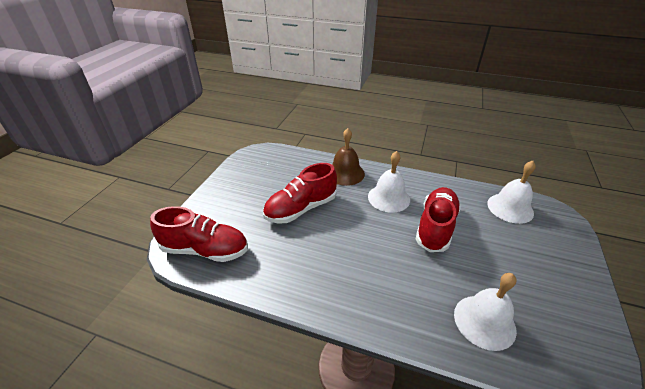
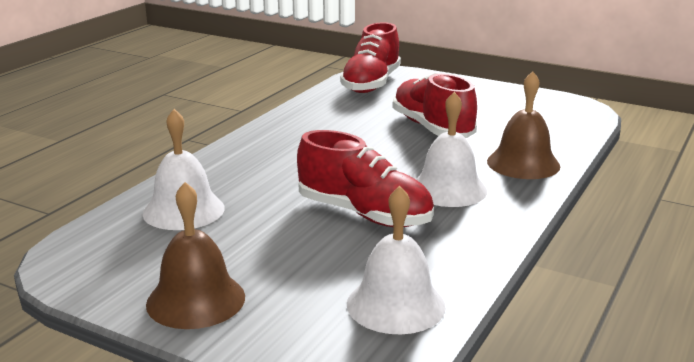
camera: 100 degrees right, 15 degrees down
(568, 281) = (196, 300): none -> brown bell

